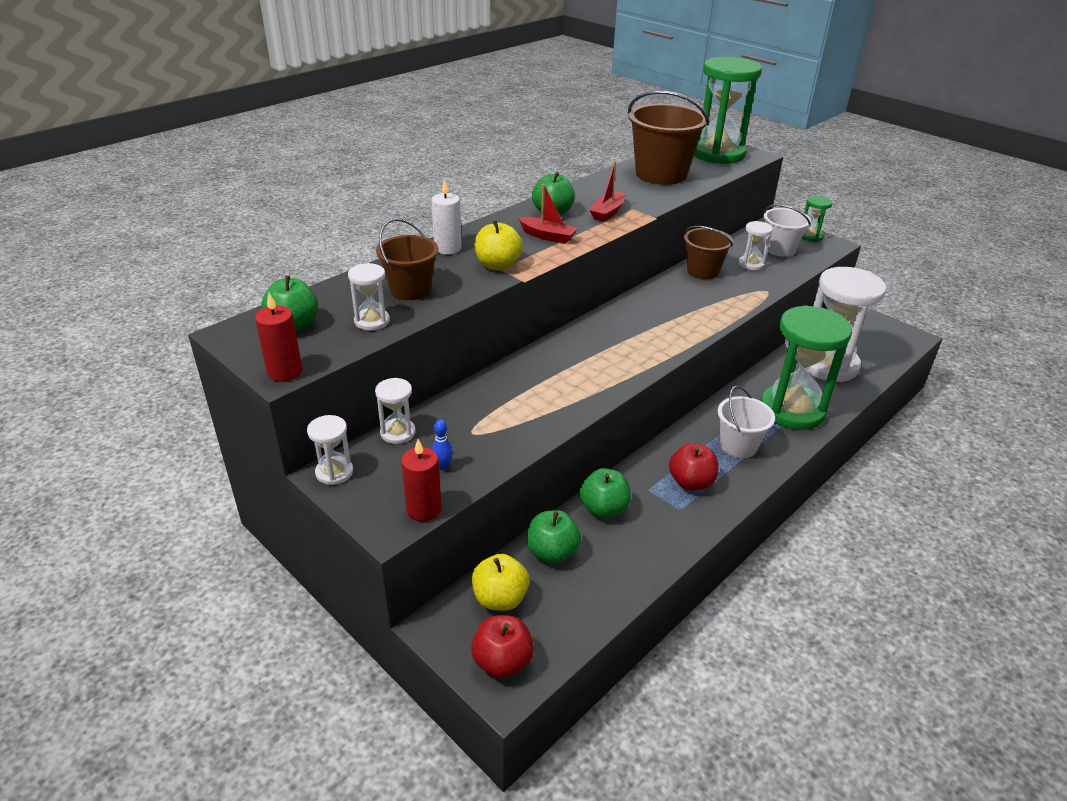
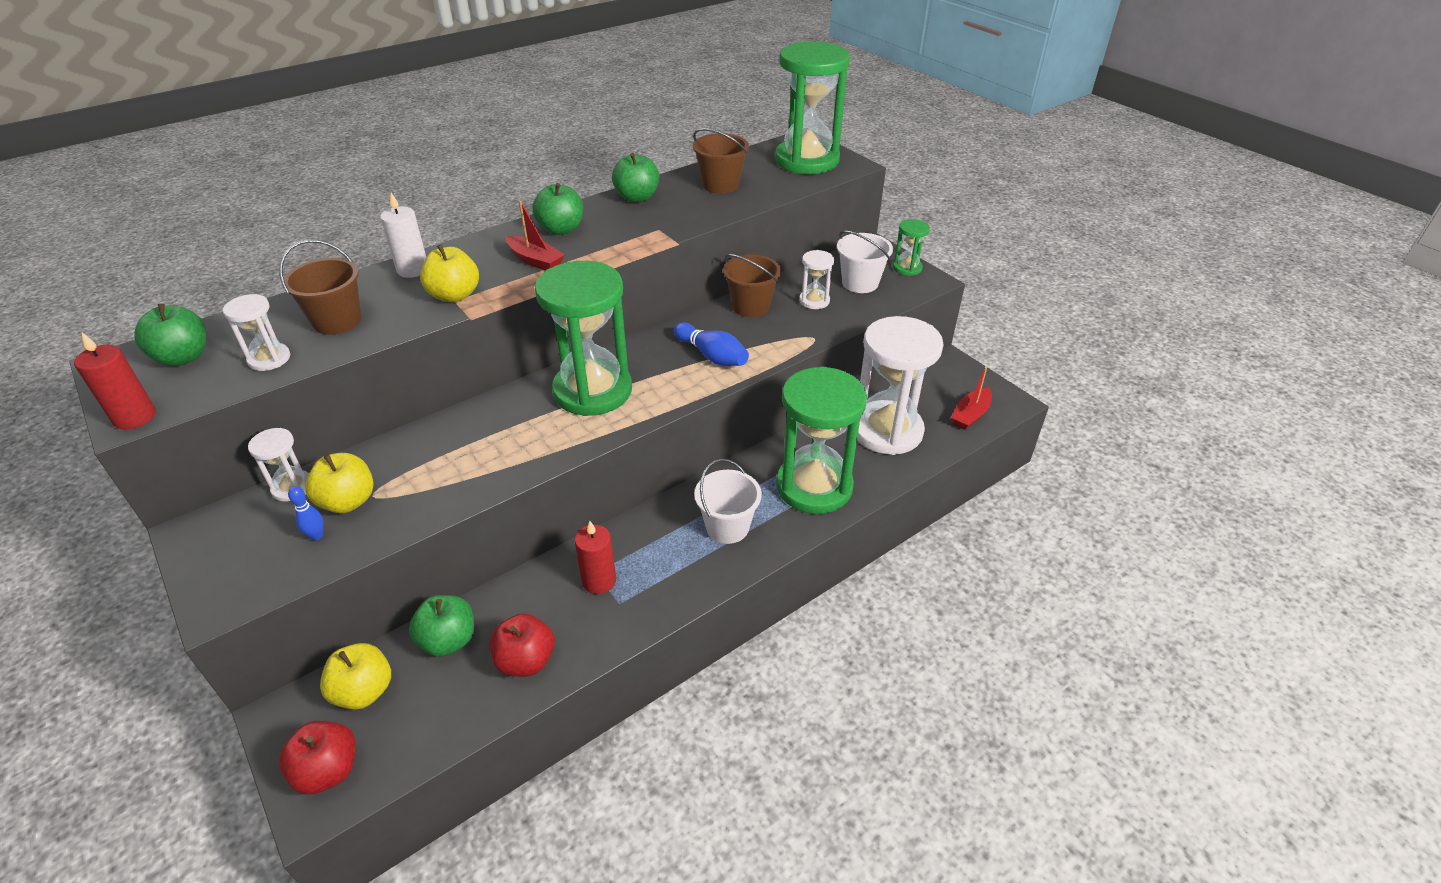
camera: 10 degrees right, 5 degrees up
(334, 472) = (198, 530): white hourglass -> none
(424, 509) = (266, 588): red candle -> red candle (599, 581)
(454, 439) = (348, 501): none -> yellow apple
(604, 509) = (533, 592): green apple -> green apple (637, 197)
(607, 213) = (625, 233): red boat -> red boat (970, 415)
(611, 341) = (593, 391): none -> green hourglass
(661, 174) = (720, 185): brown bucket -> brown bucket, size x0.60
(691, 482) = (649, 569): red apple -> red apple (526, 661)
(693, 309) = (712, 356): none -> blue bowling pin

